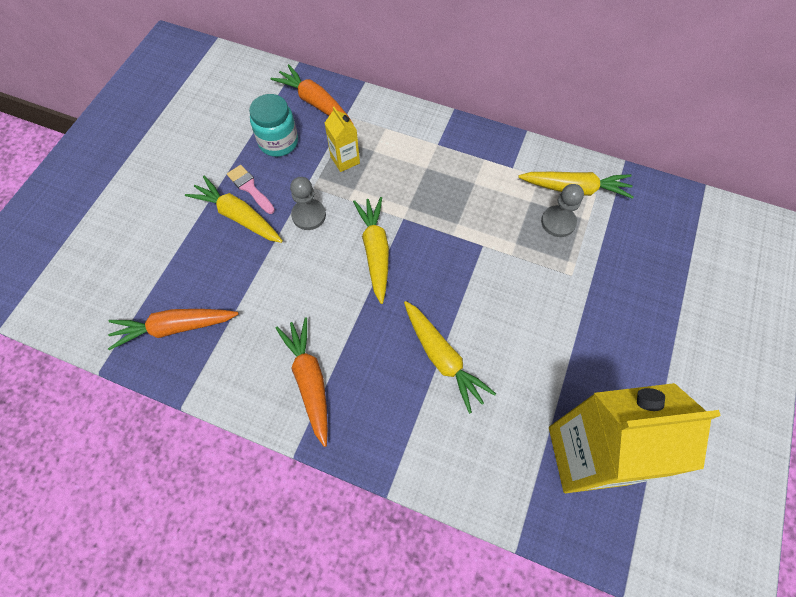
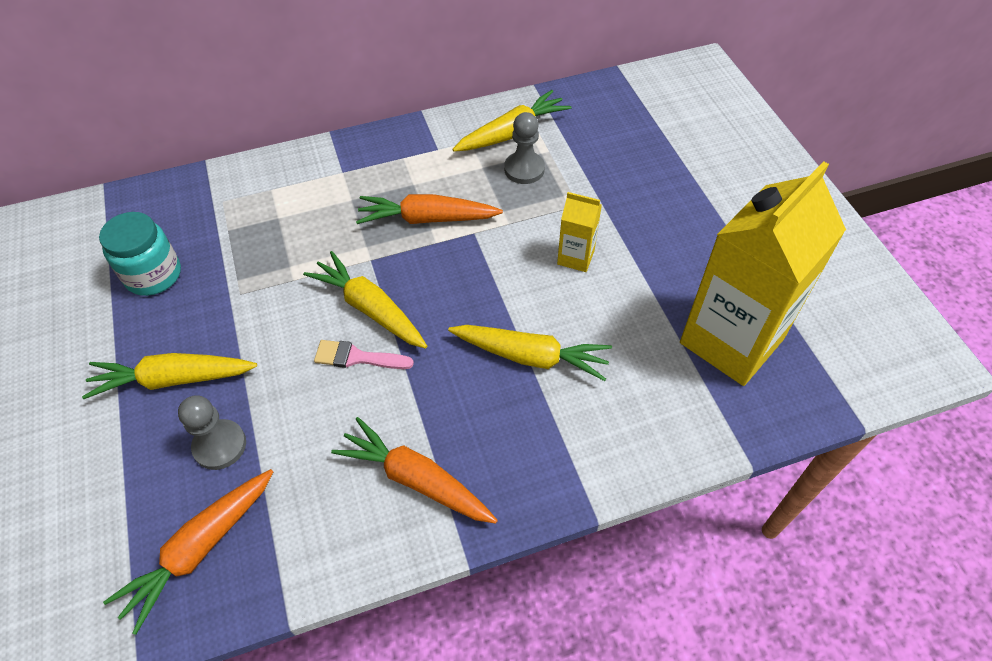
camera: 40 degrees left, 10 degrees down
(250, 188) = (160, 342): pink brush -> pink brush (357, 357)
(309, 215) = (261, 323): grey pawn -> grey pawn (220, 445)
(315, 102) = (163, 211): orange carrot -> orange carrot (427, 219)
(345, 160) = (253, 245): yellow carton -> yellow carton (575, 257)

